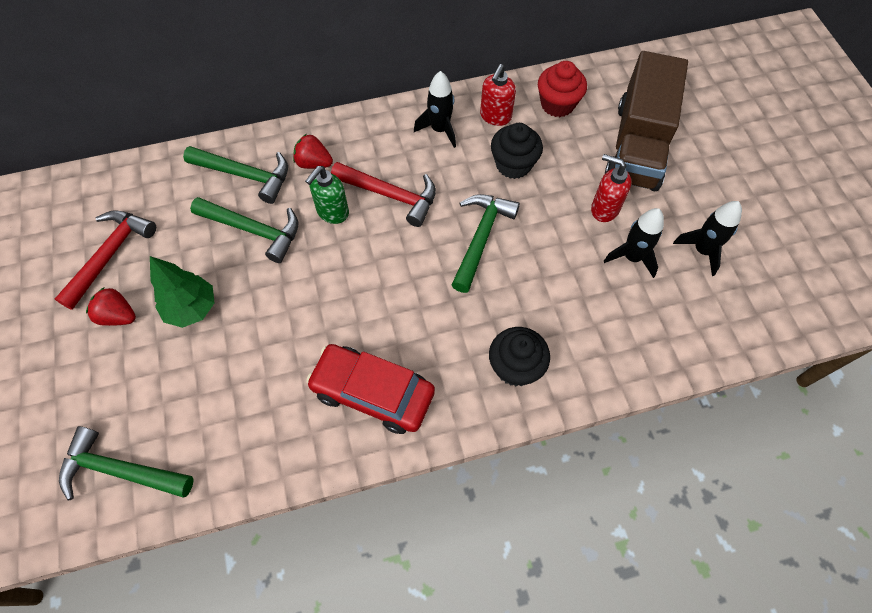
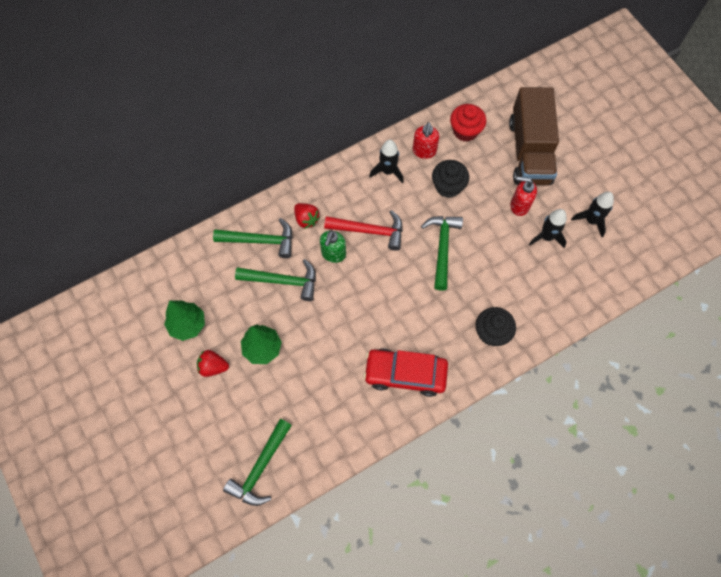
camera: 15 degrees left, 5 degrees up
(110, 255) = (188, 325): red hammer -> green tree
(121, 470) = (260, 467): green hammer -> green hammer turned 60 degrees counterclockwise
(314, 163) = (306, 219): red strawberry -> red strawberry turned 135 degrees counterclockwise

